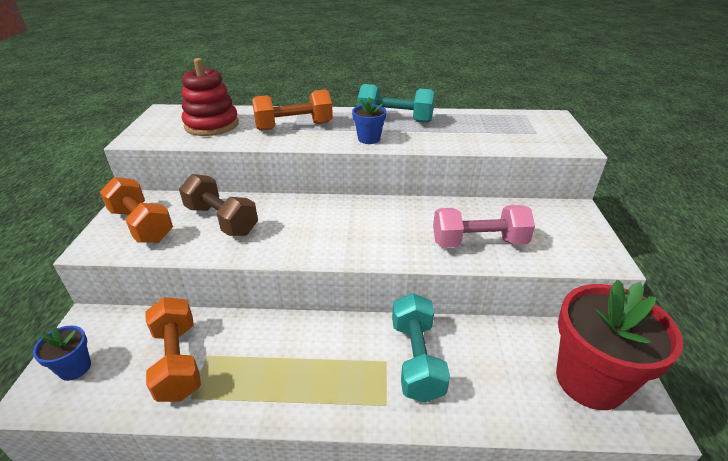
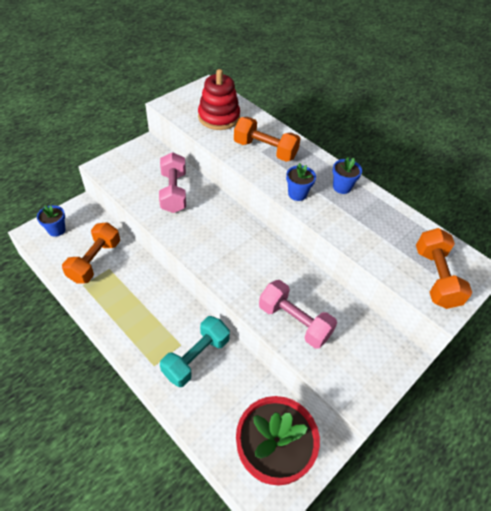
camera: 40 degrees right, 15 degrees up
(141, 225) = (134, 167): orange dumbbell -> orange dumbbell (435, 277)
(222, 220) = (174, 192): brown dumbbell -> pink dumbbell
(395, 119) = (342, 187): turquoise dumbbell -> blue flower pot

